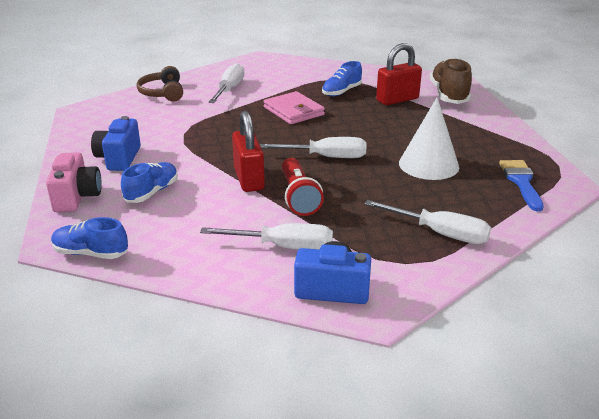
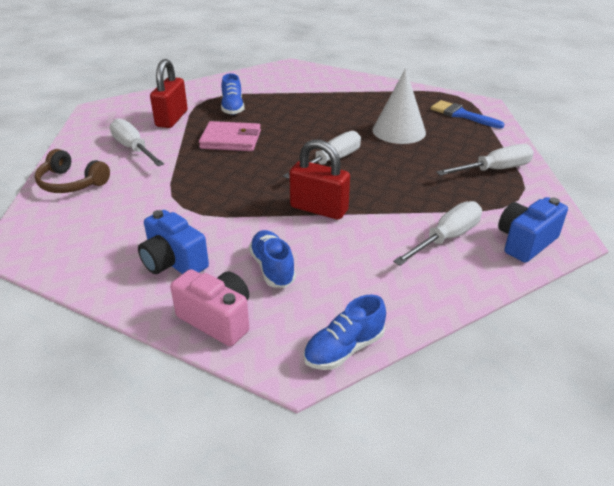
camera: 50 degrees left, 5 degrees up
(299, 197) = (379, 199): red flashlight -> none
(397, 100) = (284, 96): red padlock -> red padlock (172, 119)
(449, 95) = (309, 78): brown shoe -> none

